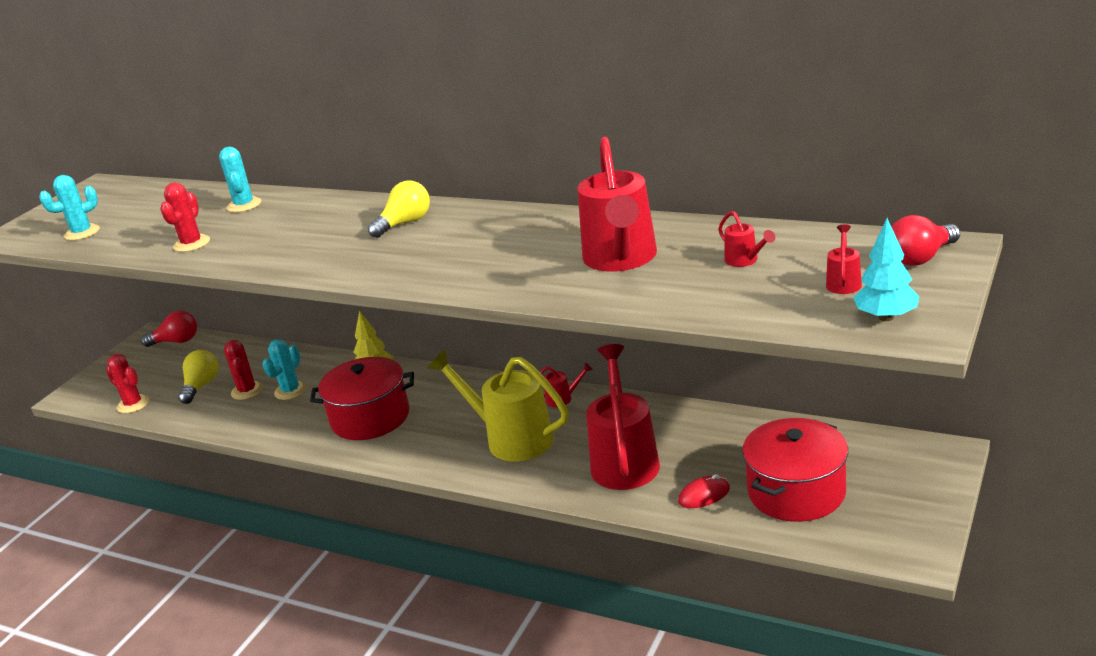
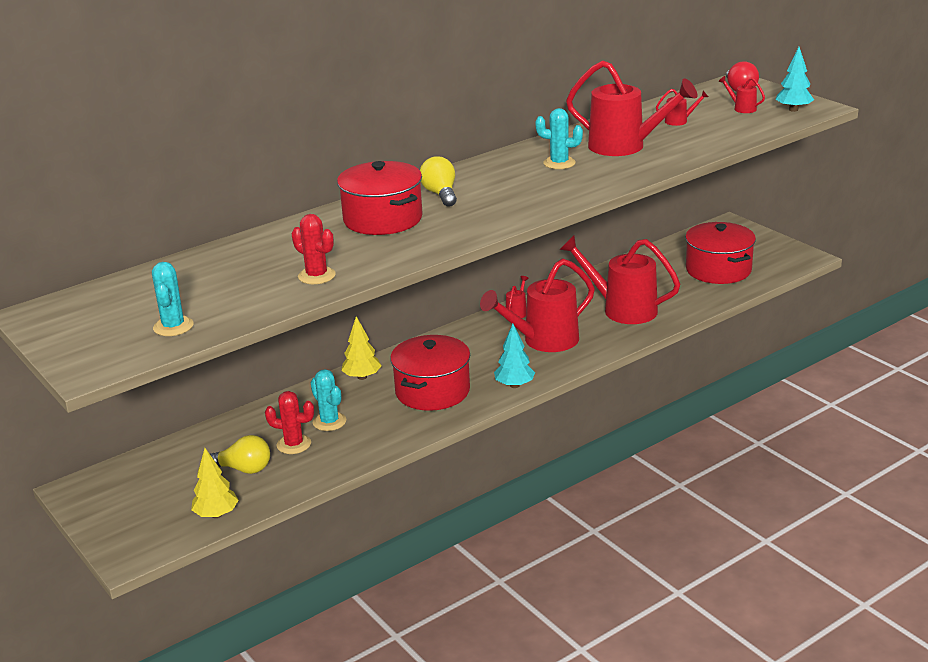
camera: 65 degrees left, 0 degrees up
(133, 404) = (216, 514): red cactus -> yellow tree
(176, 341) = (118, 474): red light bulb -> none
(201, 386) = (243, 469): yellow light bulb -> yellow light bulb turned 150 degrees clockwise
(244, 205) = (267, 247): turquoise cactus -> turquoise cactus (559, 163)
(328, 223) = (382, 219): none -> red pot
(407, 457) = (514, 385): none -> turquoise tree
(511, 438) = (543, 341): yellow watering can -> red watering can
(704, 495) = (690, 295): red mouse -> none

